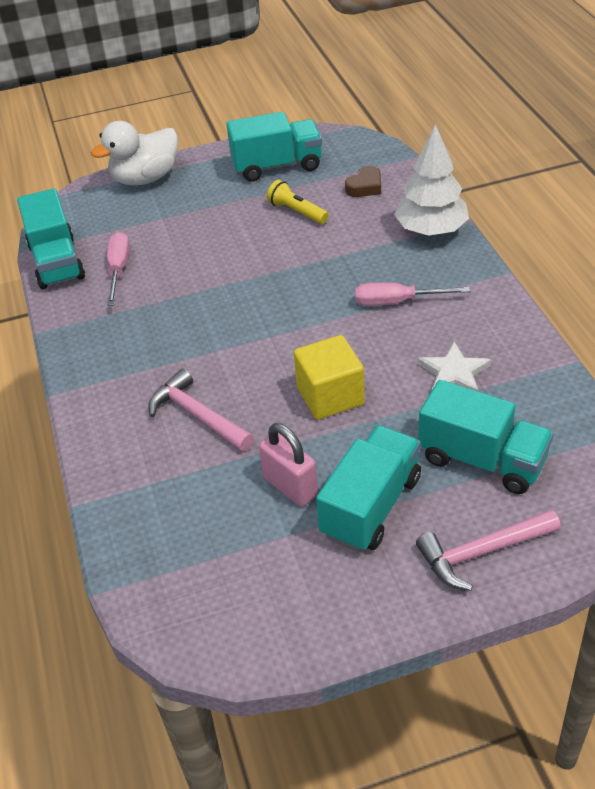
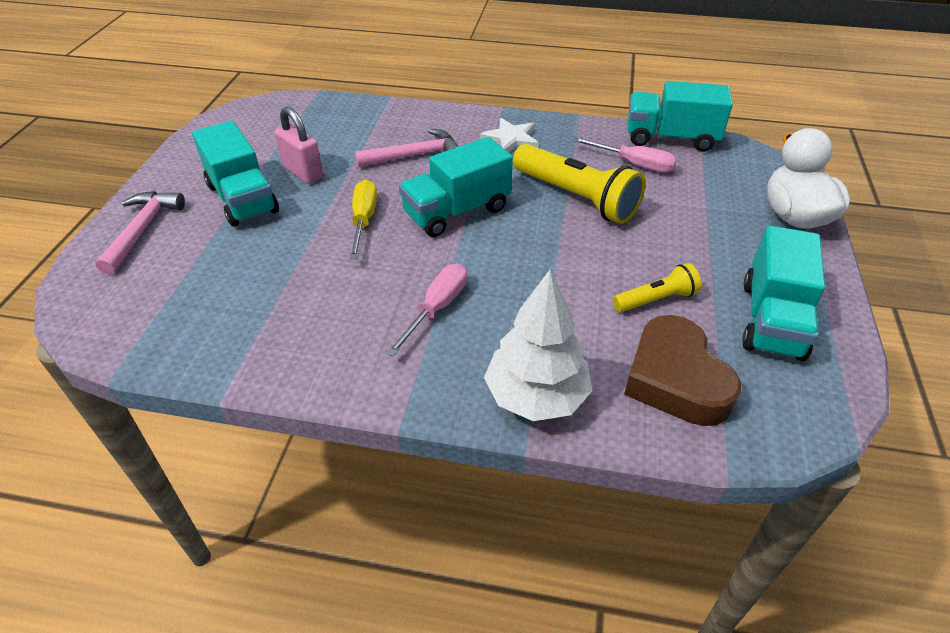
camera: 115 degrees right, 0 degrees up
(197, 285) = (576, 197): none -> yellow flashlight
(290, 486) = (303, 172): pink padlock -> pink padlock turned 60 degrees clockwise
(330, 396) = (363, 220): yellow cube -> yellow screwdriver
(365, 187) = (675, 379): brown heart -> brown heart, size x1.92
(454, 373) = (307, 300): white star -> white star (510, 139)
(482, 459) = (206, 269): turquoise truck -> turquoise truck (457, 212)

